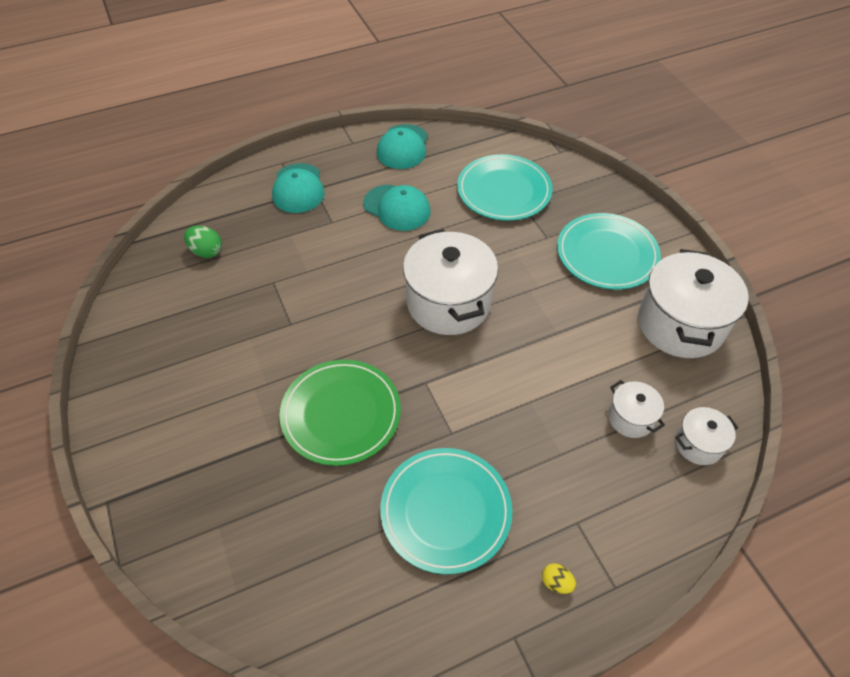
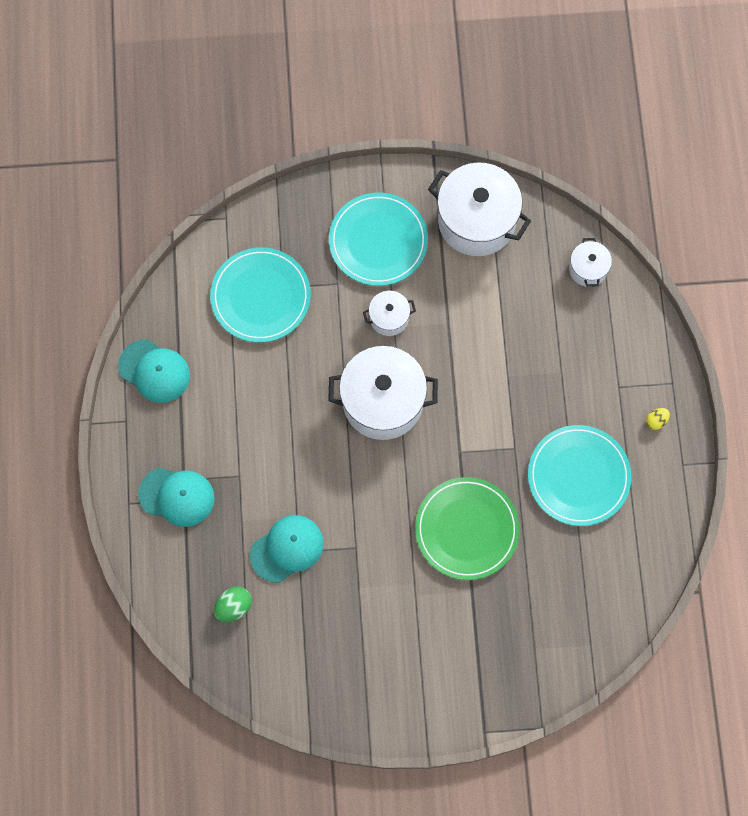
camera: 70 degrees left, 20 degrees up
(397, 208) = (244, 407): turquoise cap -> turquoise cap (287, 548)
(630, 418) = (549, 306): white pot -> white pot (389, 318)

